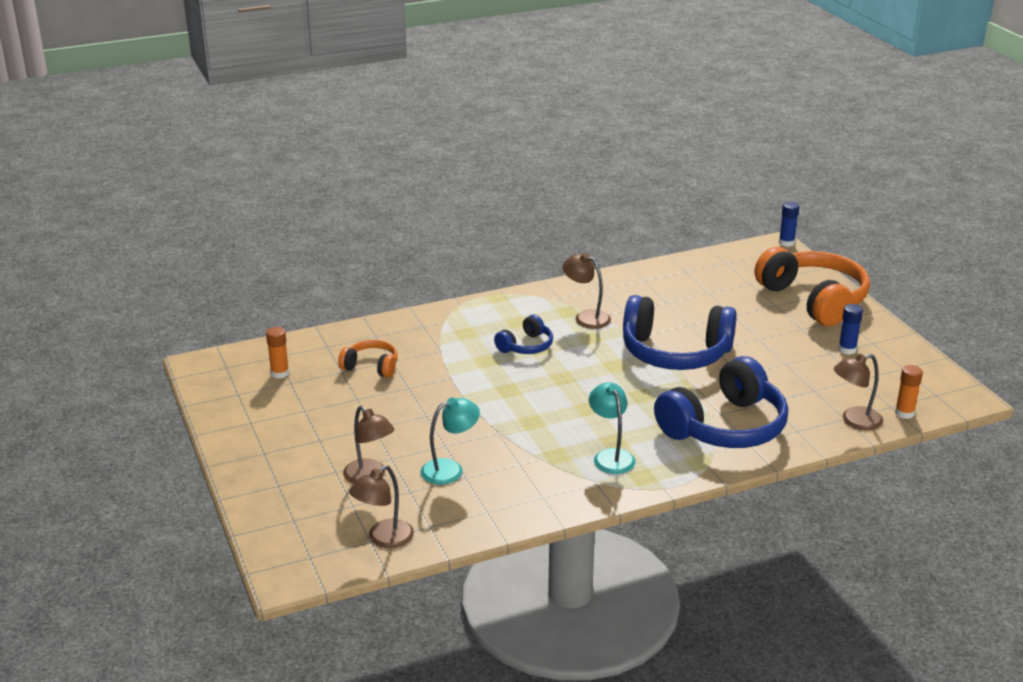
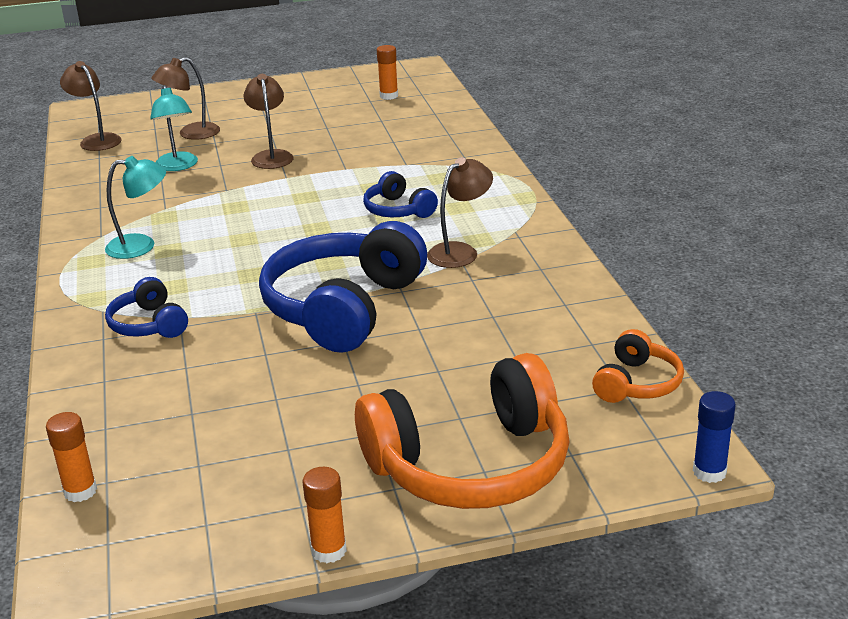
camera: 100 degrees right, 0 degrees up
(371, 367) = (385, 132): orange headphones -> orange headphones (637, 383)
(725, 427) = (149, 324): blue headphones -> blue headphones, size x0.49
(847, 349) = (290, 469): blue glue stick -> none
(854, 421) = (93, 435): brown lamp -> brown lamp (271, 156)
(900, 331) = (329, 550): none -> orange glue stick

